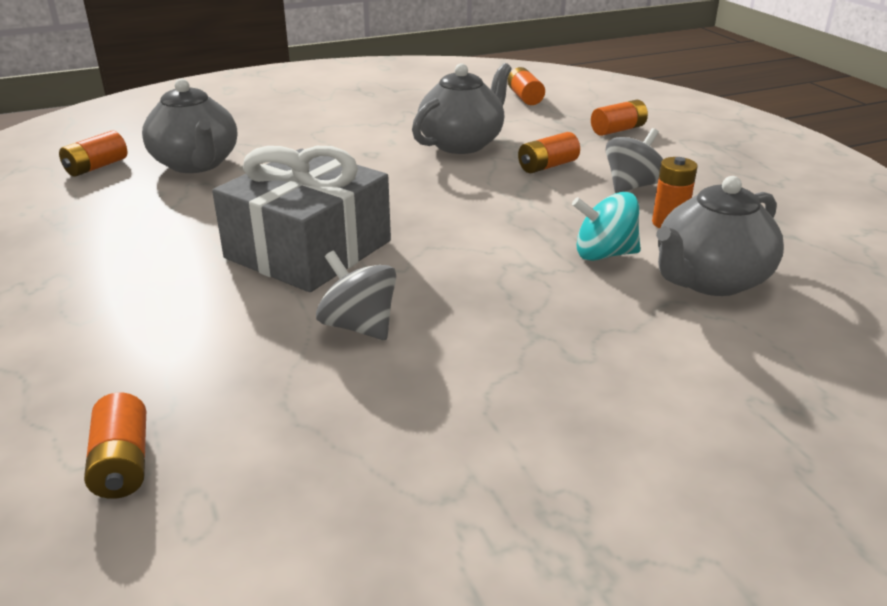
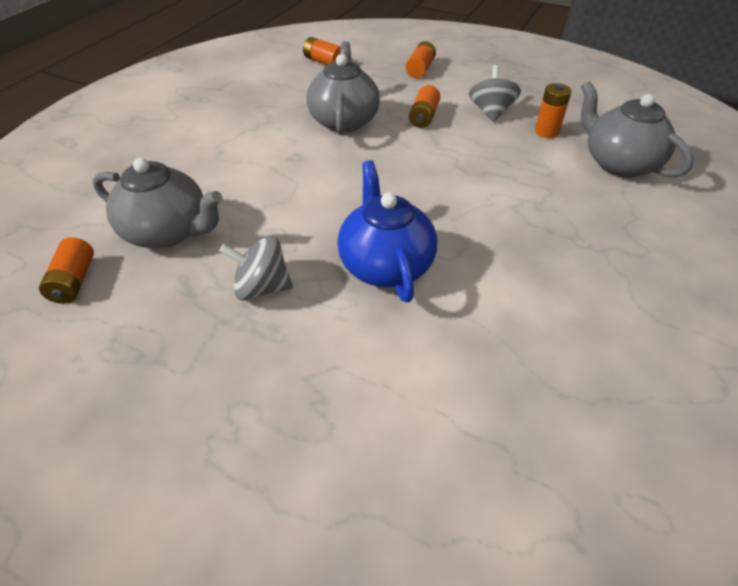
camera: 40 degrees left, 15 degrees up
(122, 463) = (552, 518): orange battery -> none
(308, 249) = (385, 264): grey gift -> blue teapot
(359, 326) = (511, 306): grey spinning top -> grey spinning top (262, 287)
(604, 254) = (550, 172): turquoise spinning top -> none
(709, 280) = (618, 163): grey teapot -> grey teapot turned 135 degrees clockwise

